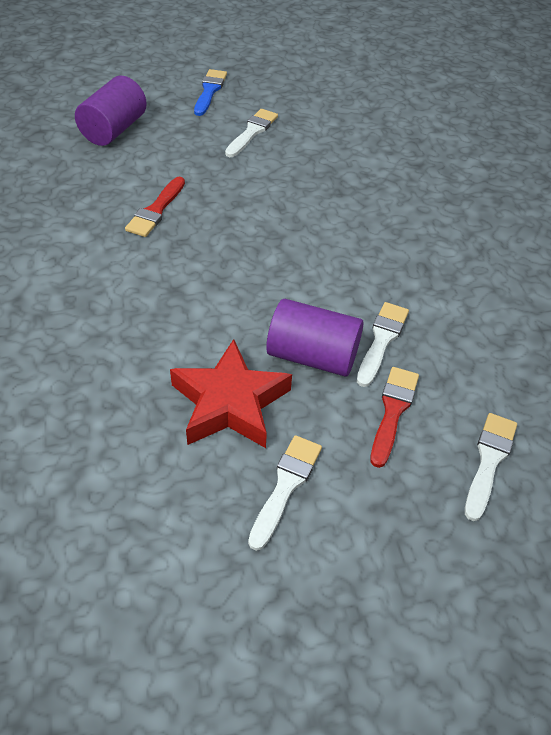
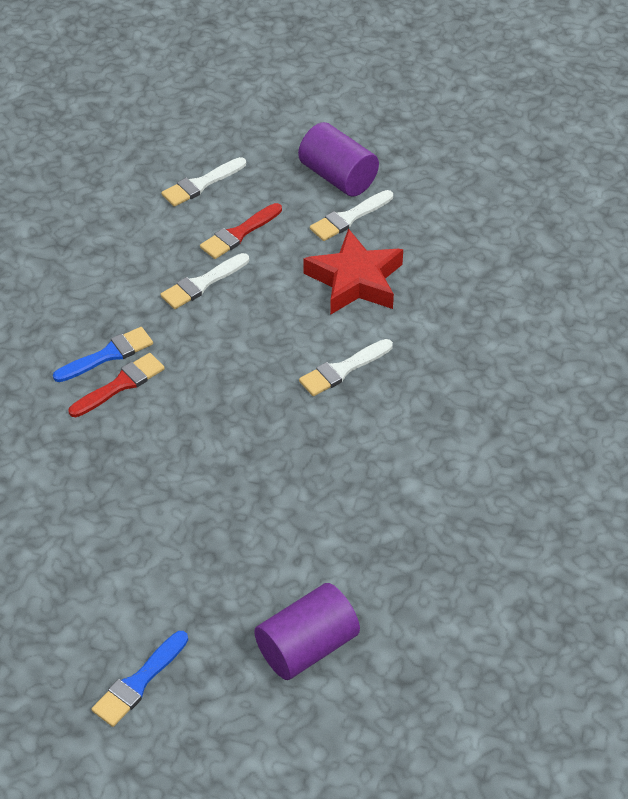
camera: 150 degrees left, 0 degrees up
(156, 210) = (319, 491): red brush -> red brush (120, 384)
(252, 132) = (137, 575): white brush -> white brush (342, 370)
(312, 356) = (267, 291): purple cylinder -> purple cylinder (338, 177)
(402, 249) = (108, 355): none -> blue brush

